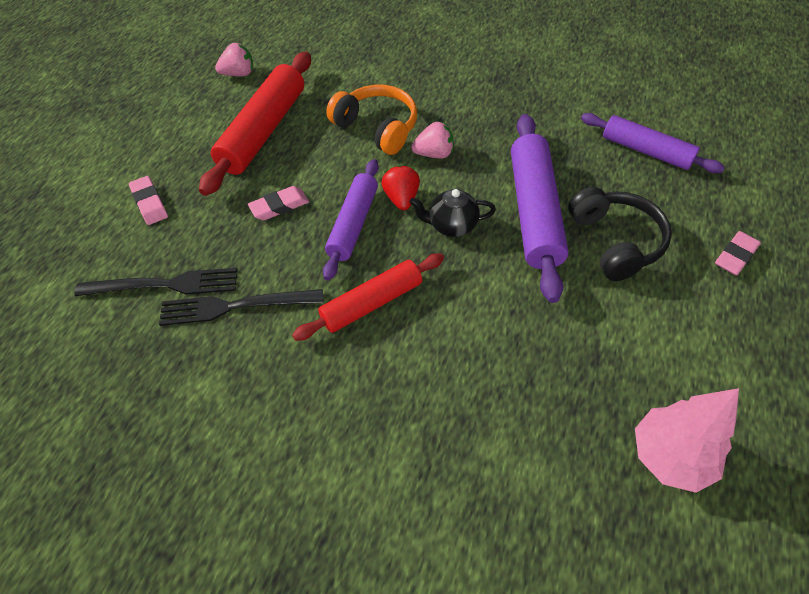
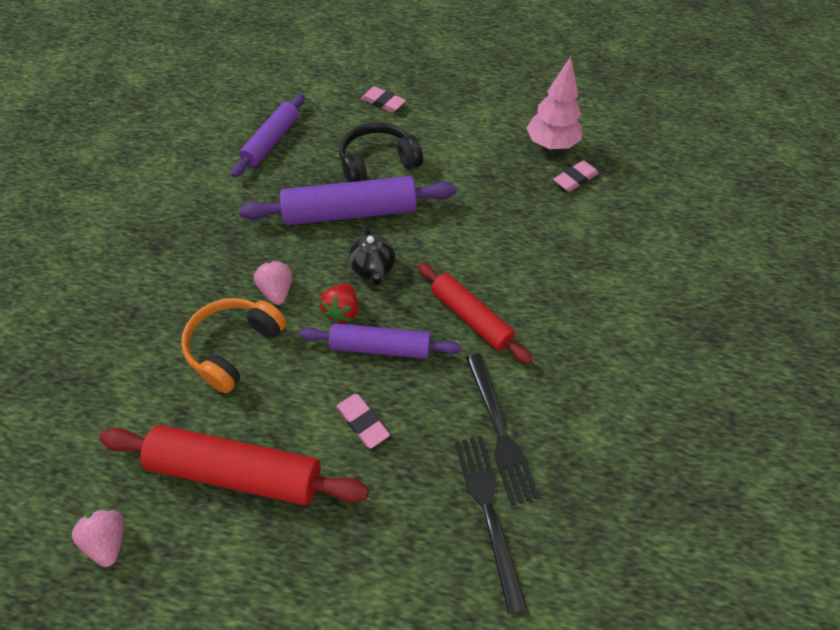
camera: 100 degrees left, 0 degrees up
(149, 203) = (371, 577): pink eraser -> pink eraser (575, 179)
(401, 198) = (342, 311): red strawberry -> red strawberry turned 60 degrees counterclockwise

